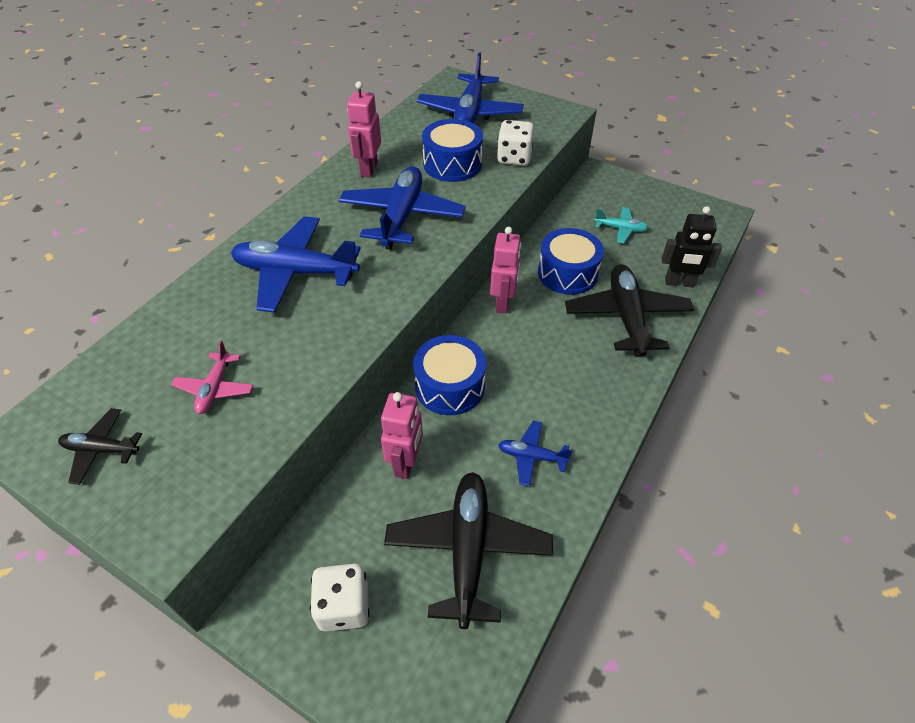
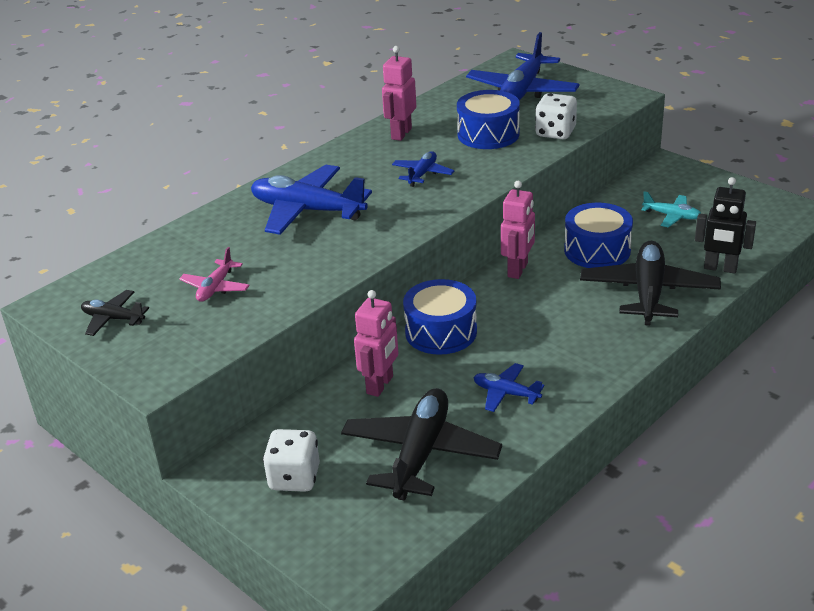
camera: 15 degrees right, 15 degrees down
(402, 216) = (422, 174): blue plane -> blue plane, size x0.50

